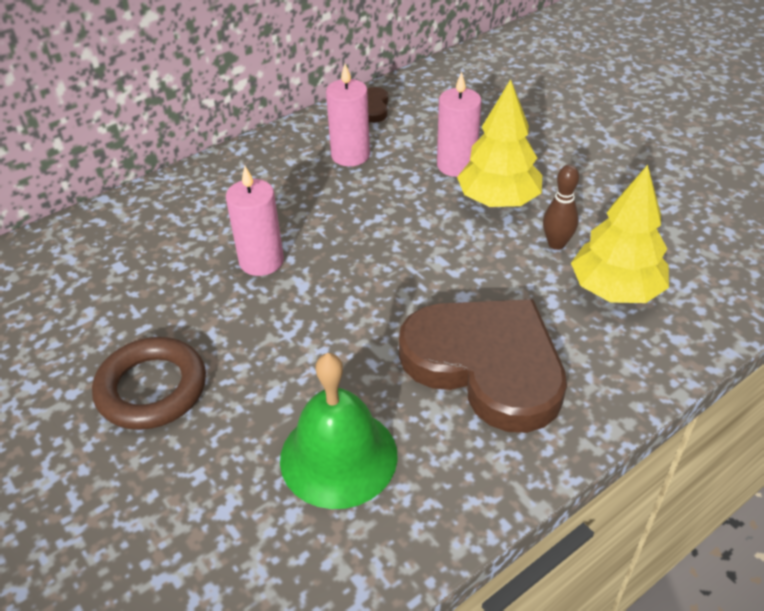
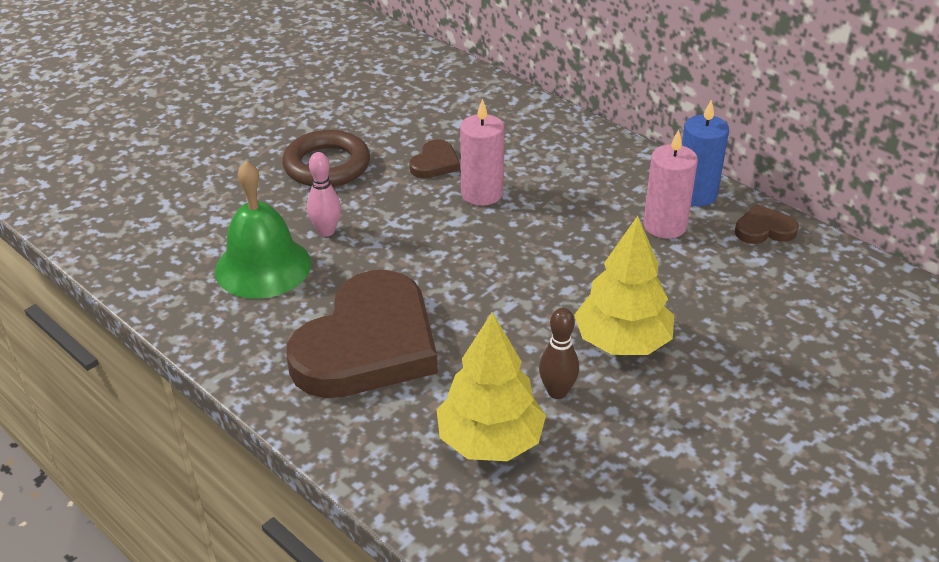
camera: 80 degrees right, 5 degrees down
(190, 292) = (435, 163): none -> brown heart
(287, 393) = (326, 231): none -> pink bowling pin
(312, 132) = (695, 194): none -> blue candle
(456, 165) = (677, 305): pink candle -> none

